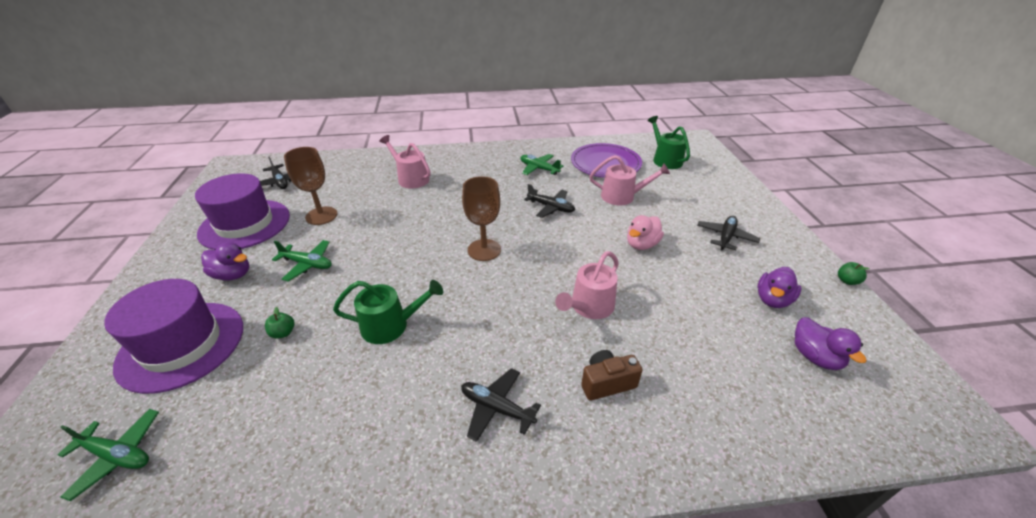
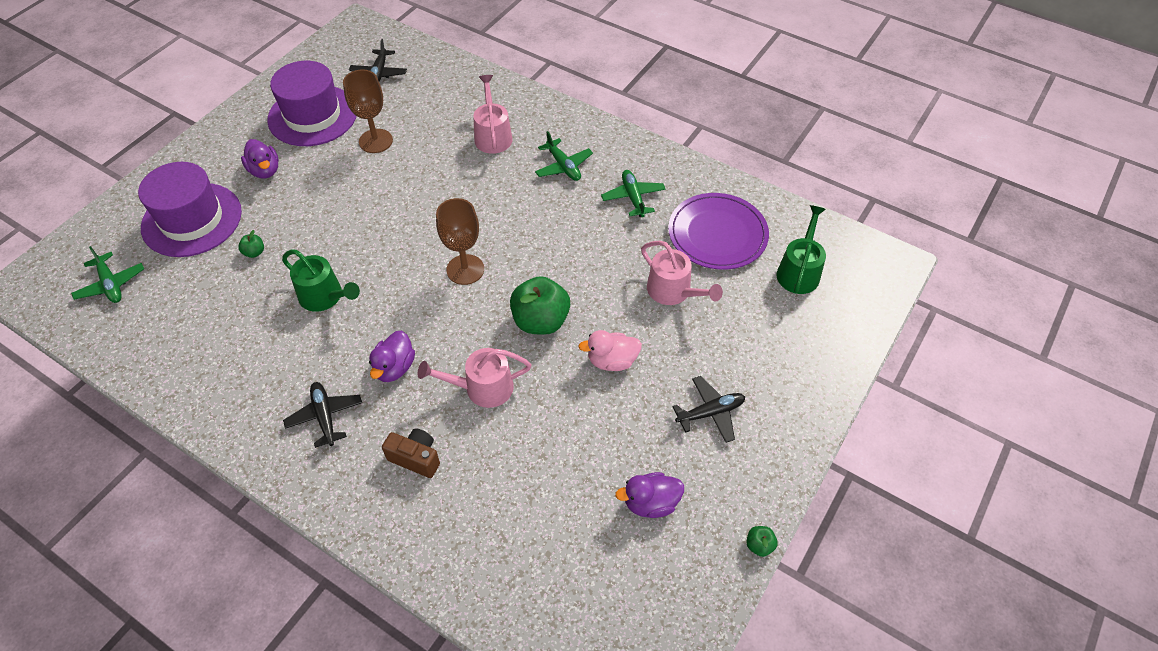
camera: 40 degrees right, 15 degrees up
(307, 264) = (321, 193): green plane -> green plane (563, 166)
(551, 207) = (582, 258): black plane -> none
(572, 249) = (540, 321): none -> green apple
(815, 357) = (604, 572): purple duck -> purple duck (394, 368)

